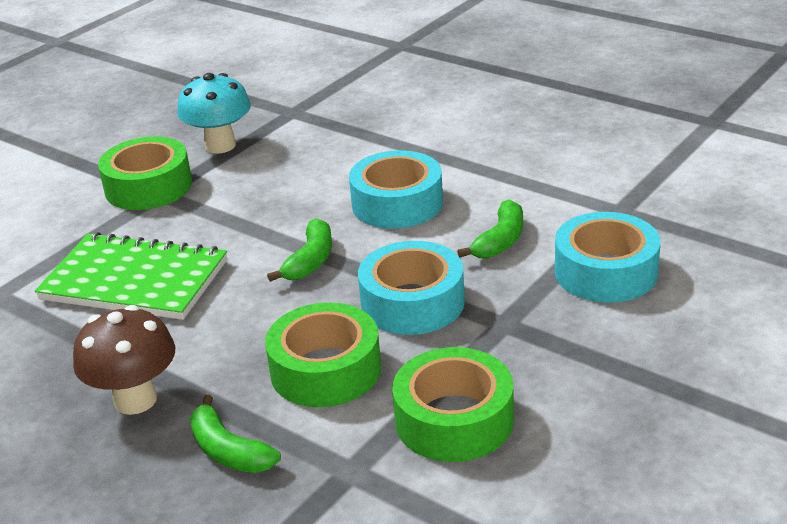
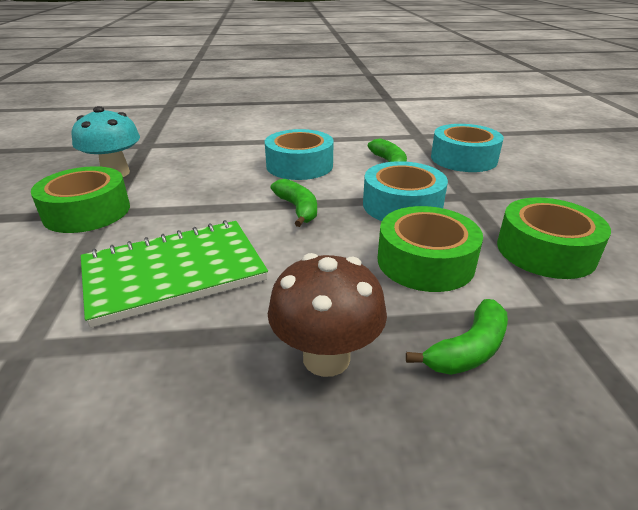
camera: 45 degrees left, 0 degrees up
(229, 451) = (468, 350): green banana -> green banana turned 45 degrees counterclockwise

